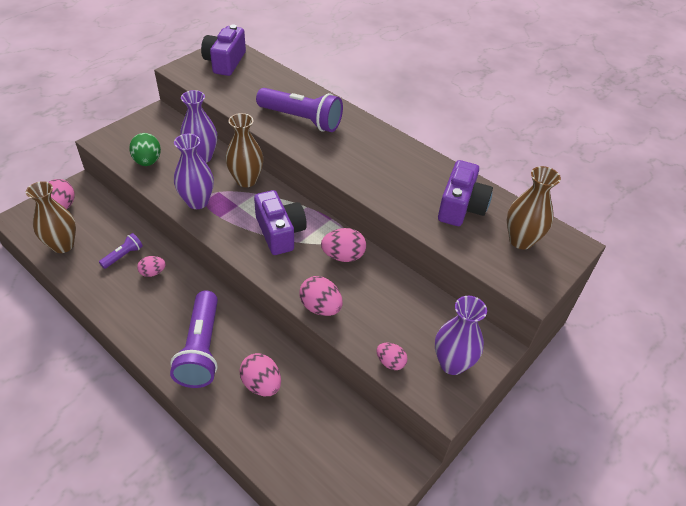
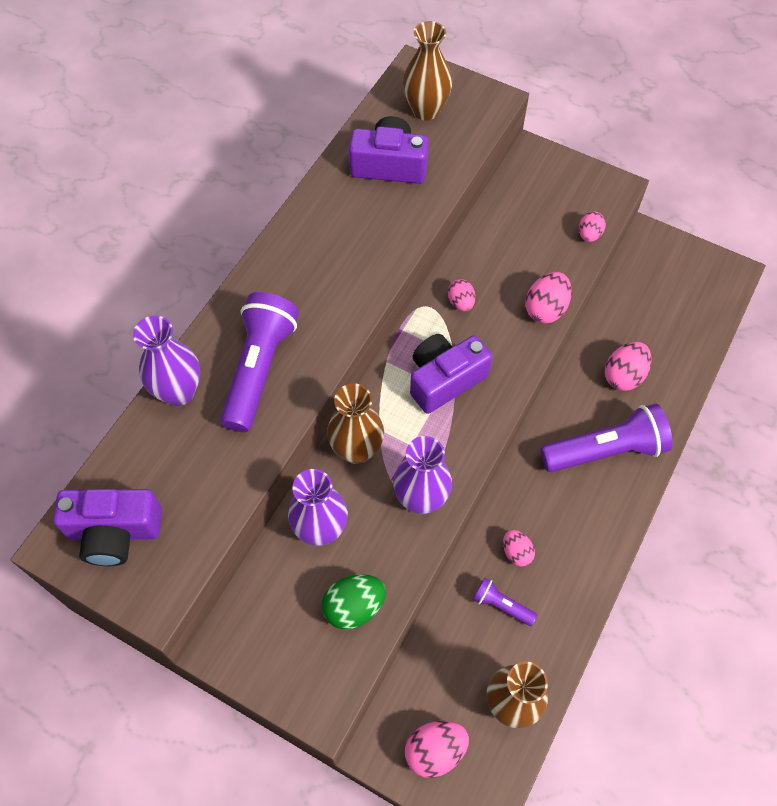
camera: 100 degrees left, 15 degrees up
(343, 256) = (460, 302): pink egg -> pink egg, size x0.64
(452, 363) = (568, 185): purple vase -> purple vase (179, 391)

